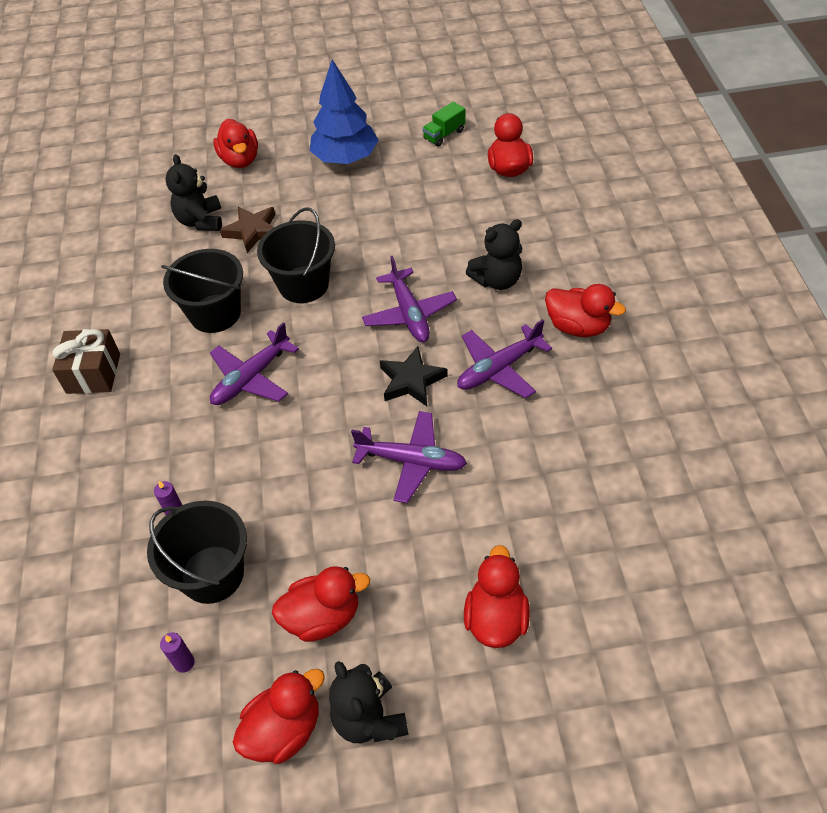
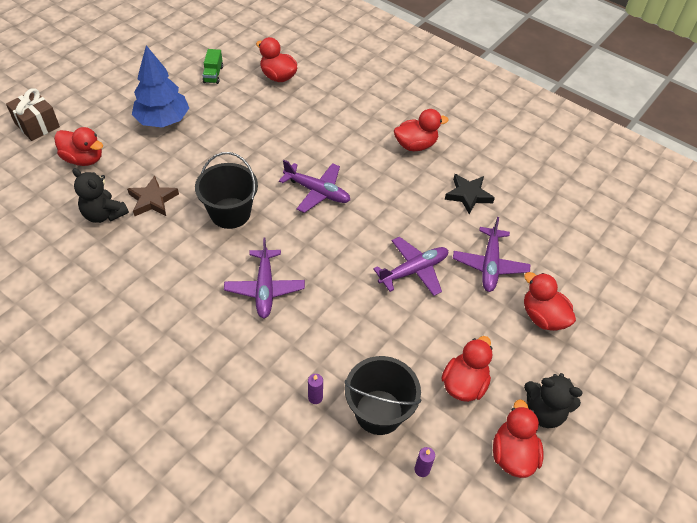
camera: 50 degrees left, 0 degrees up
(93, 373) = (148, 358): brown gift -> brown gift (37, 125)
(215, 313) = (191, 266): black bucket -> none
(411, 380) = (362, 228): black star -> black star (468, 195)
(497, 280) = (345, 144): black teddy bear -> none
(499, 369) = (401, 192): purple plane -> purple plane (489, 265)

